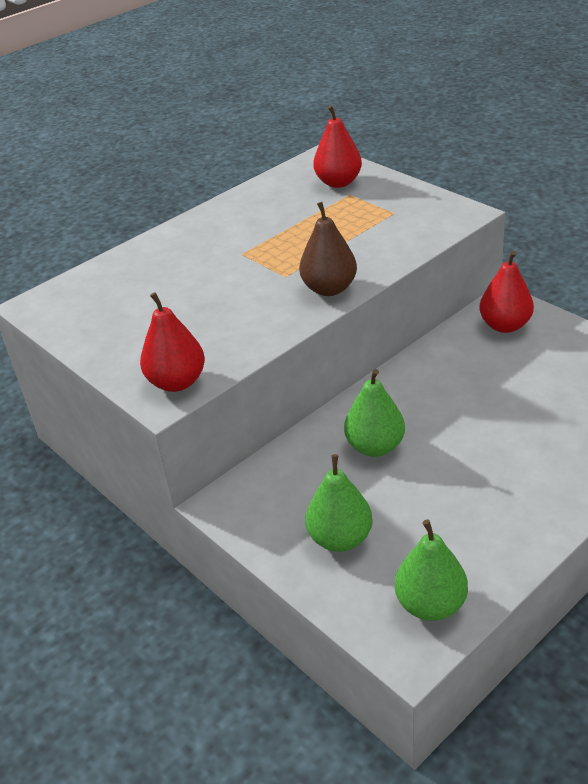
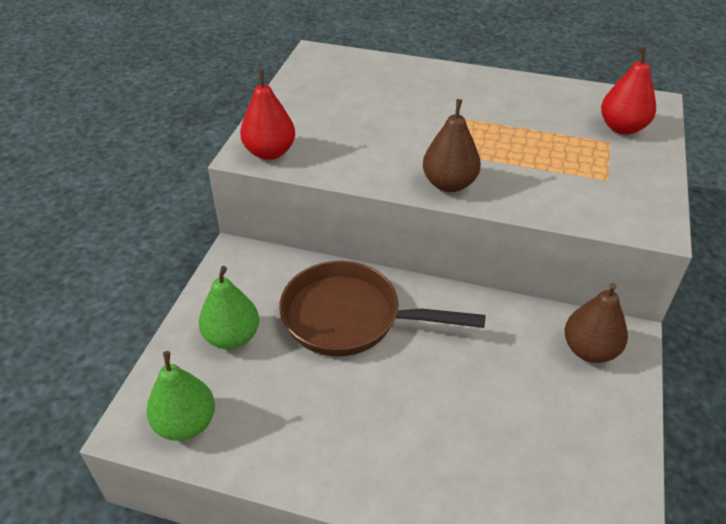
camera: 55 degrees right, 5 degrees up
(375, 446) = (350, 318): green pear -> brown pan
(505, 325) = (589, 350): red pear -> brown pear

